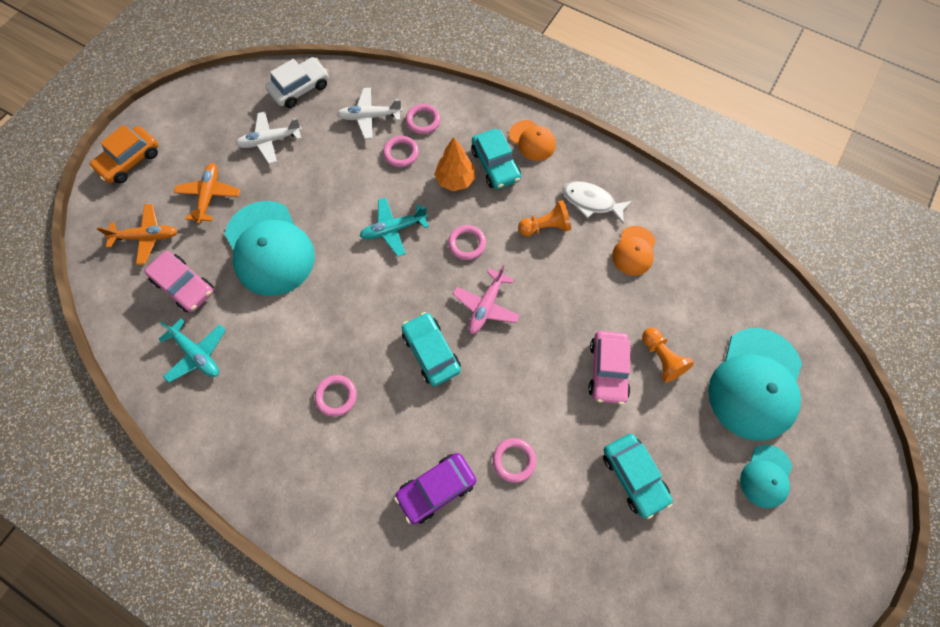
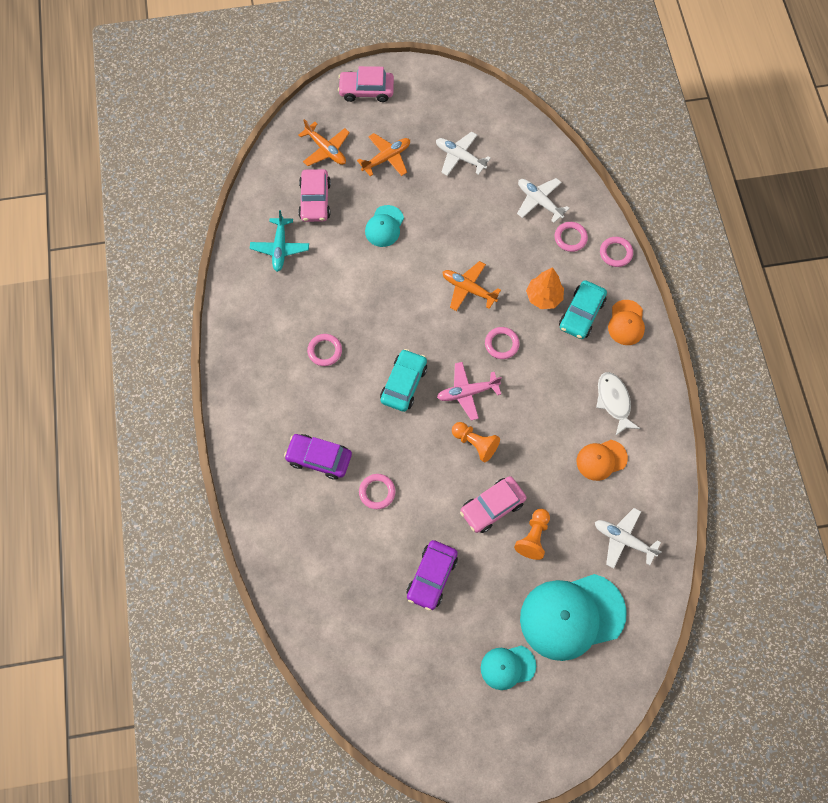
camera: 50 degrees right, 0 degrees up
(130, 161) = (366, 90): orange car -> pink car
(269, 248) = (384, 226): turquoise cap -> turquoise cap, size x0.51
(300, 88) = (518, 139): white car -> none
(393, 229) = (468, 289): turquoise plane -> orange plane
(401, 153) = (530, 245): pink ring -> pink ring (615, 253)
(545, 227) = (563, 385): orange pawn -> orange pawn (475, 443)
(633, 476) = (432, 577): turquoise car -> purple car
(716, 289) = (623, 539): none -> white plane

